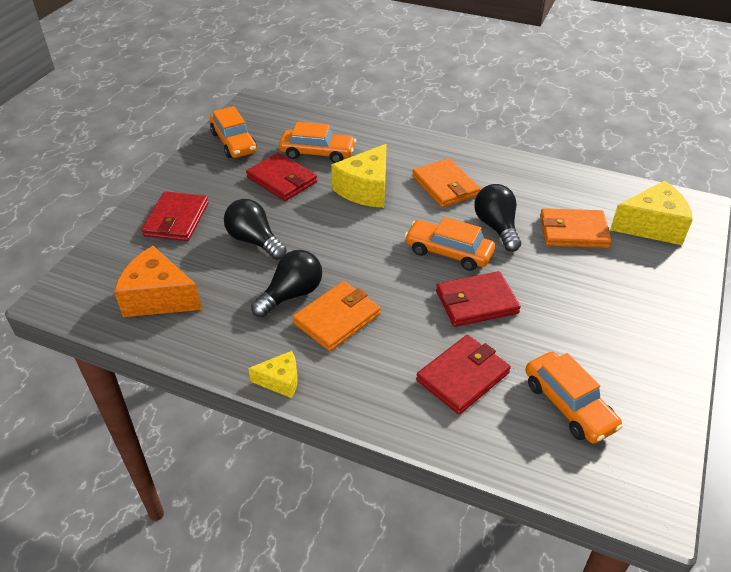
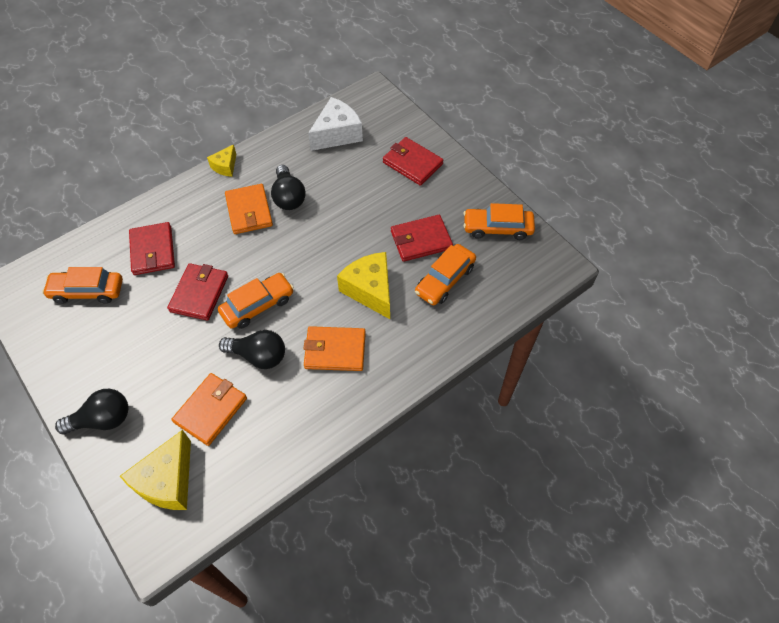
camera: 120 degrees right, 15 degrees up
(158, 297) = (337, 134): orange cheese -> white cheese
(254, 241) = (357, 197): black light bulb -> black light bulb (102, 419)

